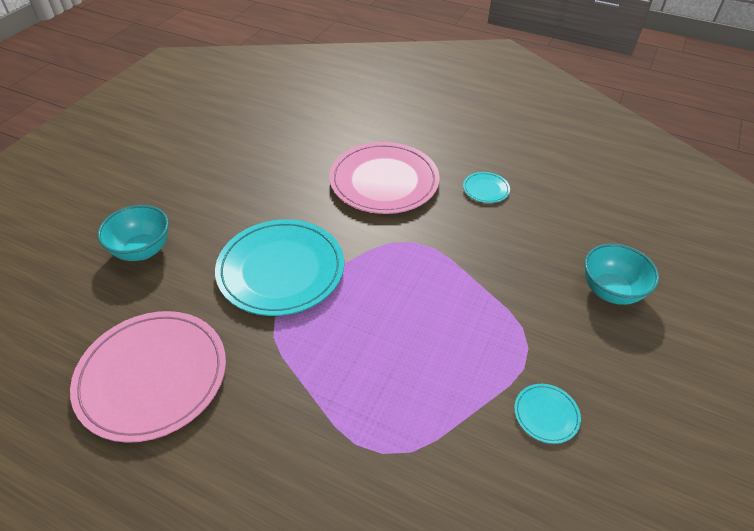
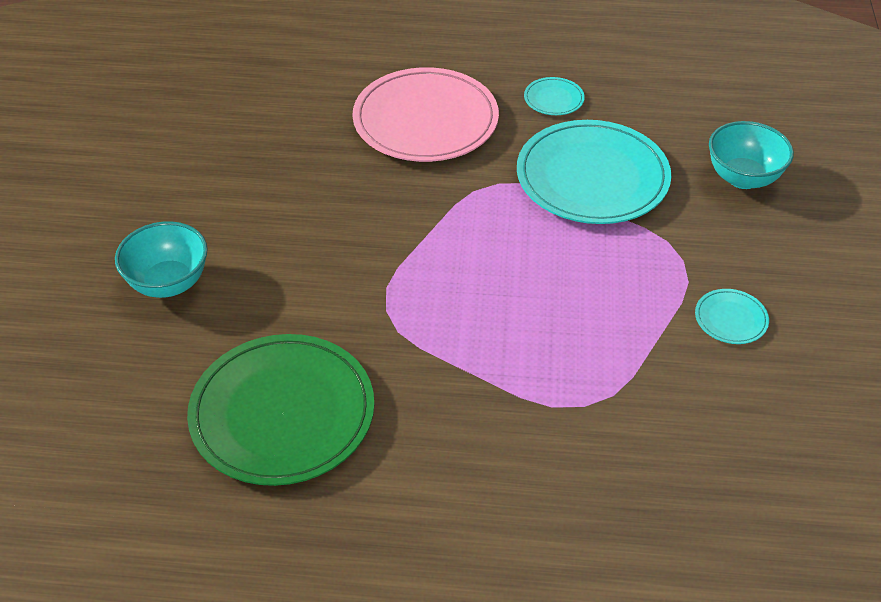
camera: 20 degrees left, 0 degrees up
(152, 376) = (282, 413): pink plate -> green plate
(281, 270) = (361, 257): turquoise plate -> turquoise plate (592, 177)

